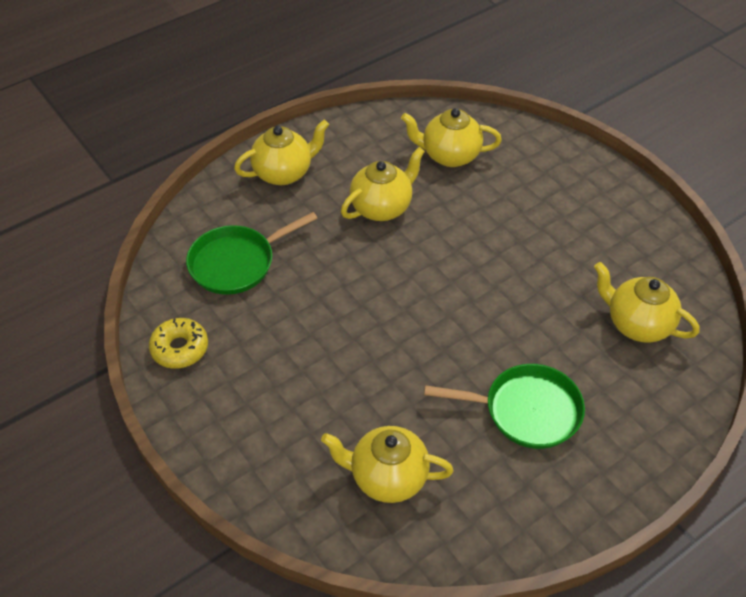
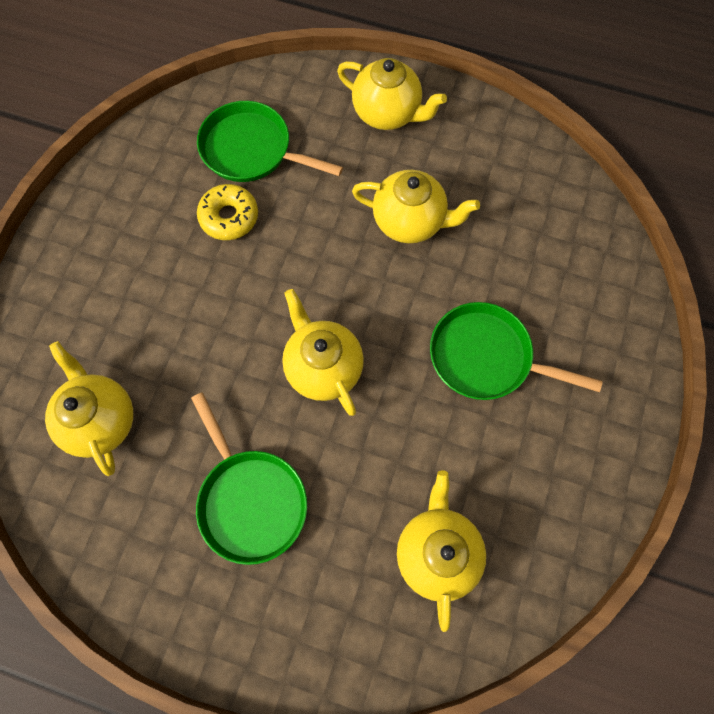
camera: 55 degrees right, 20 degrees up
(180, 348) = (130, 172): yellow donut -> yellow donut (229, 217)
(449, 155) = (531, 237): yellow teapot -> yellow teapot (323, 367)
(517, 224) = (486, 357): none -> green pan

